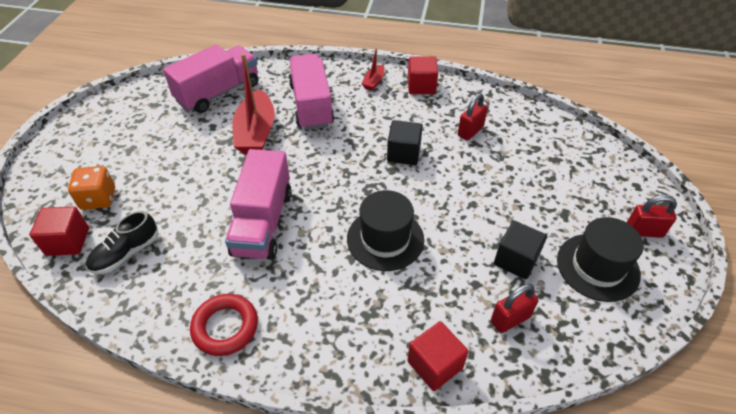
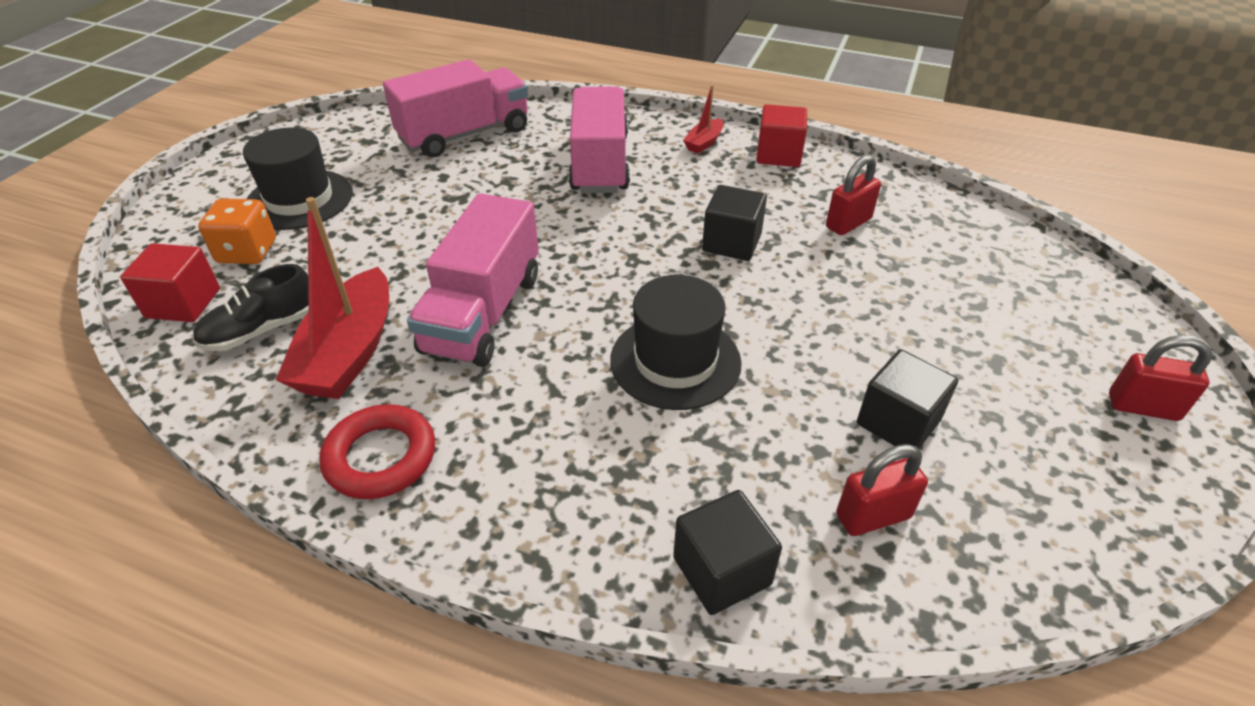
camera: 10 degrees right, 5 degrees down
(256, 132) = (506, 191): red boat -> red boat (349, 352)
(435, 364) = (722, 571): red cube -> black cube
(597, 267) = (1049, 453): black hat -> black hat (299, 199)

